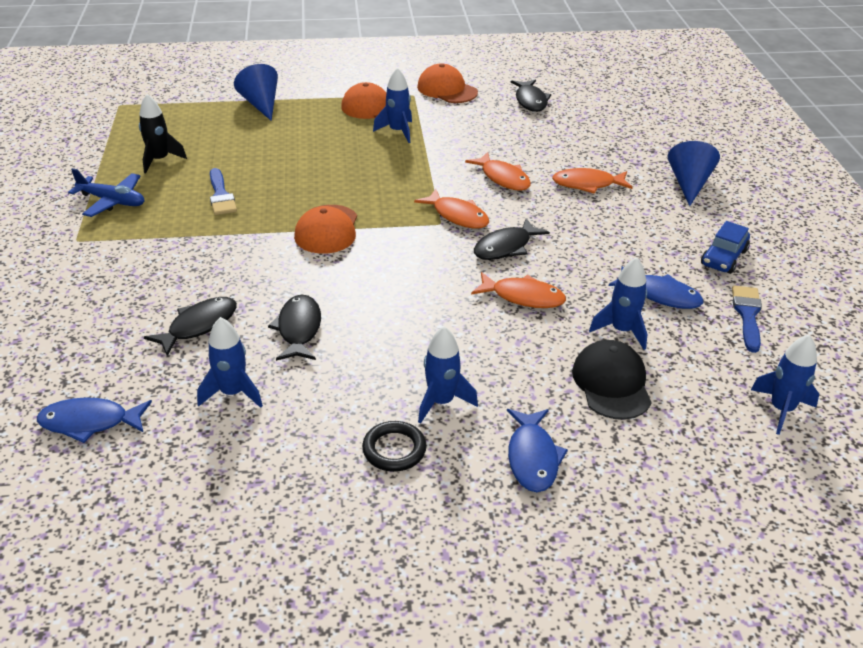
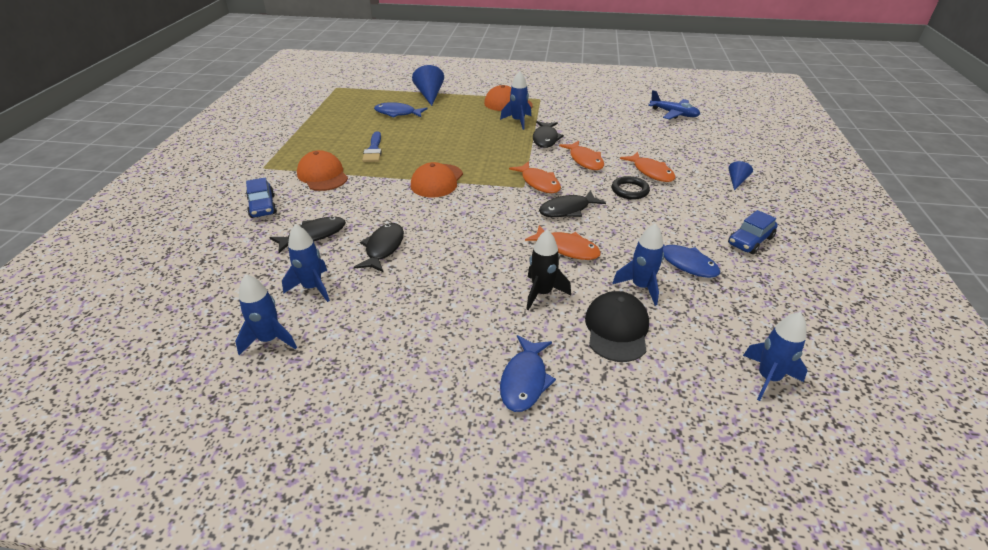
camera: 15 degrees right, 0 degrees up
(90, 422) = (202, 292): blue fish -> blue fish (397, 113)
(107, 296) = (262, 206): none -> blue car
(112, 201) = (300, 145): blue plane -> blue plane (674, 114)
(159, 160) = (344, 123): black rocket -> black rocket (542, 293)
(394, 449) = (413, 353): black ring -> black ring (630, 190)
(441, 402) = (467, 321): blue rocket -> blue rocket (269, 339)
(447, 89) = (566, 97): orange cap -> orange cap (322, 175)
(530, 101) = (626, 110): black fish -> black fish (545, 139)
(587, 184) = (651, 172): orange fish -> orange fish turned 135 degrees counterclockwise
(689, 184) = (736, 181): blue cone -> blue cone, size x0.56
(747, 315) = (758, 290): blue brush -> none

